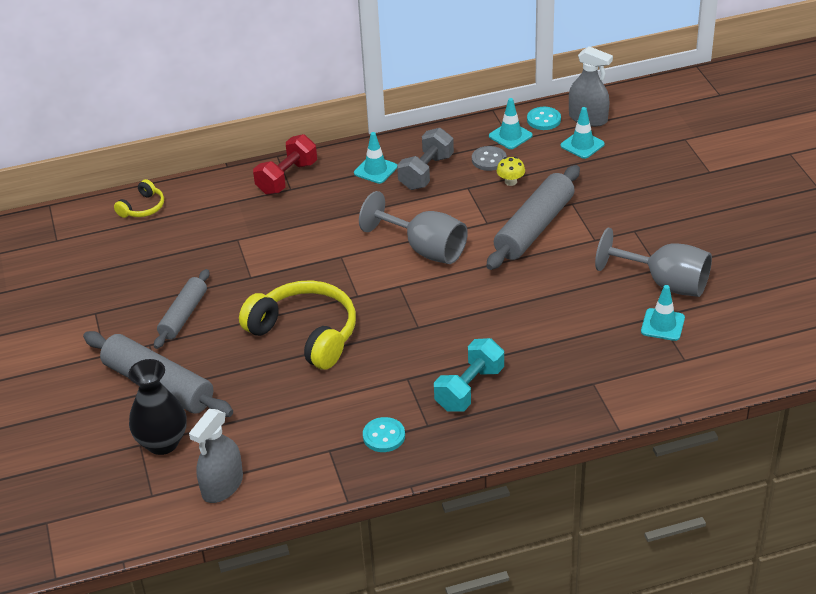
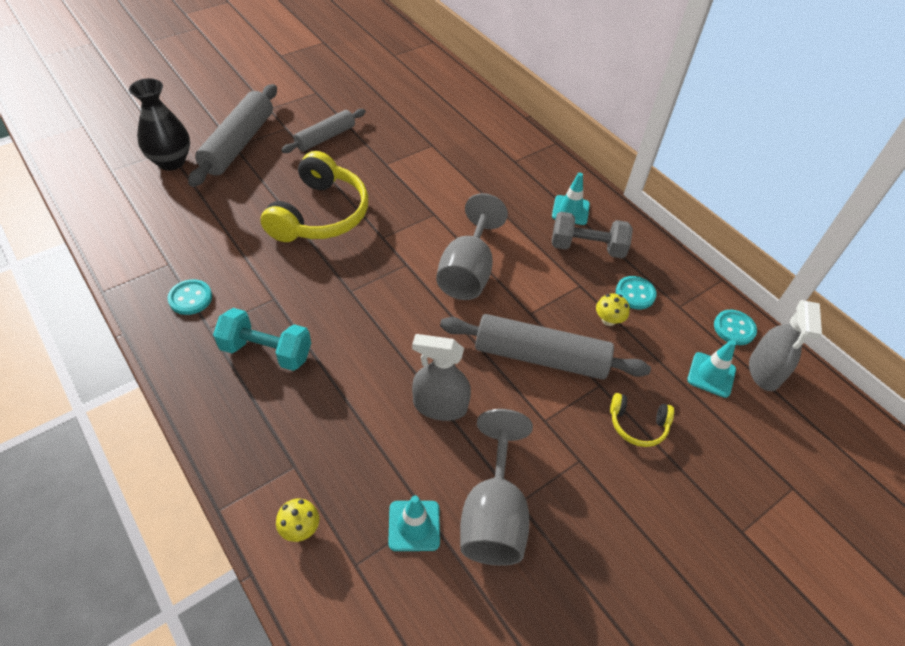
camera: 65 degrees right, 10 degrees up
(142, 207) = (450, 86): yellow headphones -> yellow headphones (637, 425)
(183, 315) = (325, 137): grey rolling pin -> grey rolling pin turned 45 degrees counterclockwise
(222, 486) = (122, 207): grey spray bottle -> grey spray bottle (440, 406)
(287, 178) = (528, 155): red dumbbell -> none
(489, 160) = (635, 294): grey button -> turquoise button
(510, 136) = (686, 304): turquoise traffic cone -> none
(648, 385) = (300, 528): none -> yellow mushroom

